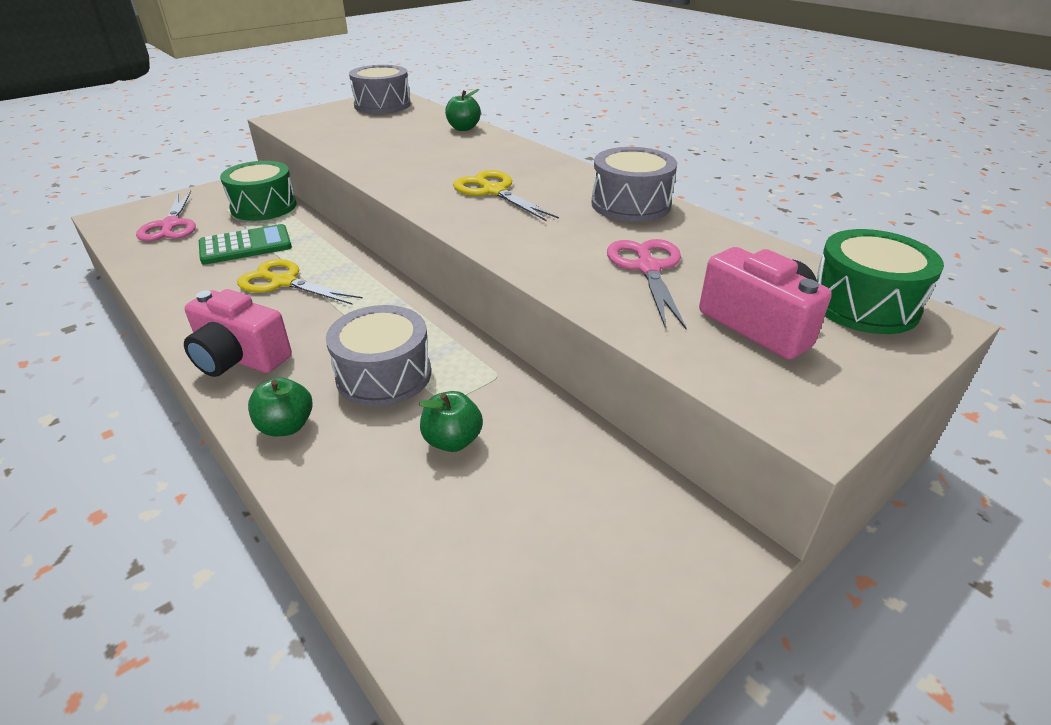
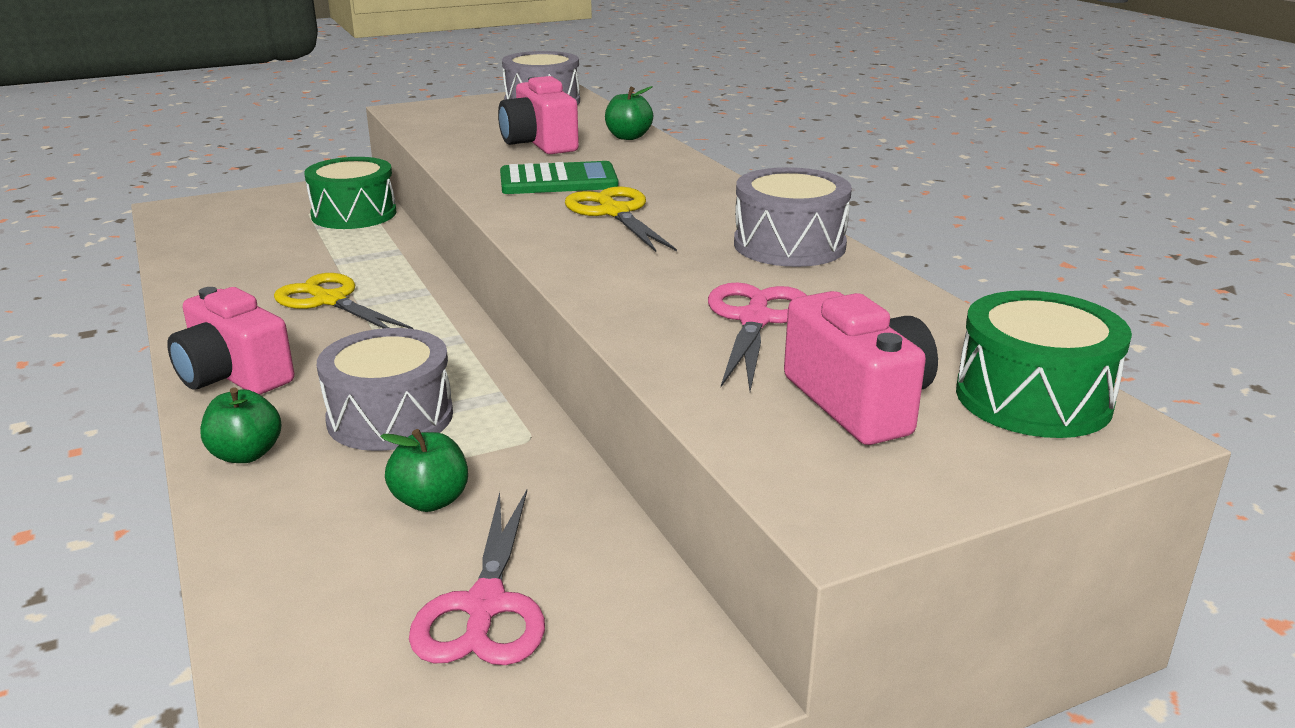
camera: 15 degrees right, 10 degrees down
(171, 225) = (235, 224): pink scissors -> pink scissors (485, 606)
(245, 246) = (308, 255): green calculator -> green calculator (558, 181)
(402, 139) = (539, 143): none -> pink camera

